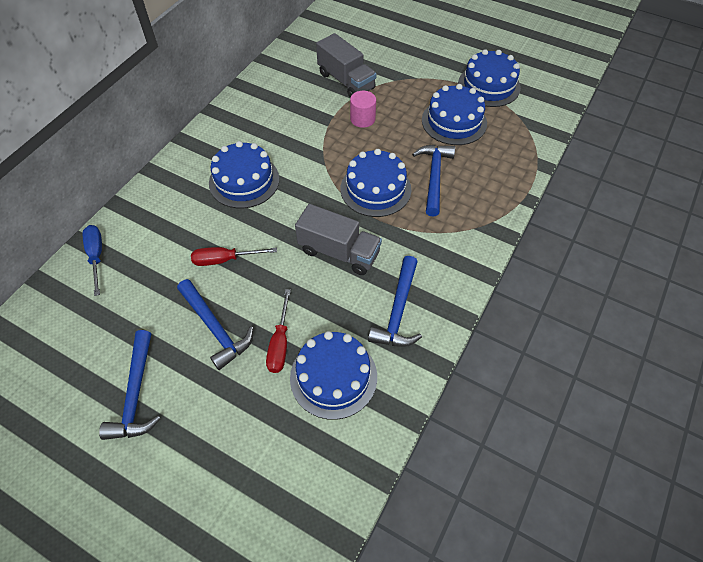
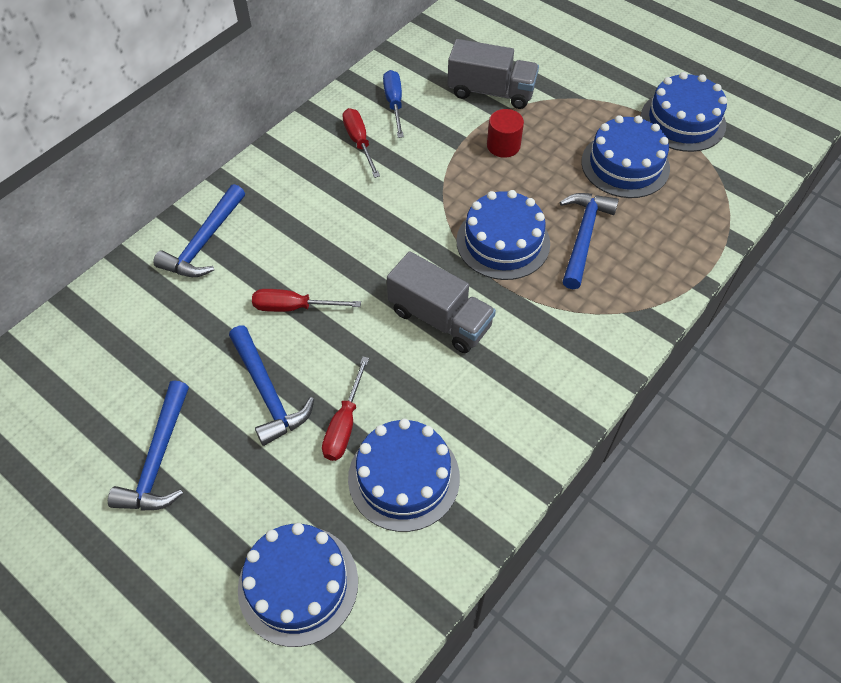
camera: 10 degrees right, 0 degrees up
(96, 256) = (138, 280): blue screwdriver -> blue screwdriver (394, 104)
(244, 181) = (335, 208): blue cake -> blue cake (298, 584)
(254, 130) = (359, 142): none -> red screwdriver
(346, 81) = (491, 92): grey truck -> grey truck turned 45 degrees counterclockwise
(362, 119) = (503, 145): pink cylinder -> red cylinder
(398, 311) = (502, 407): blue hammer -> blue hammer (204, 242)

